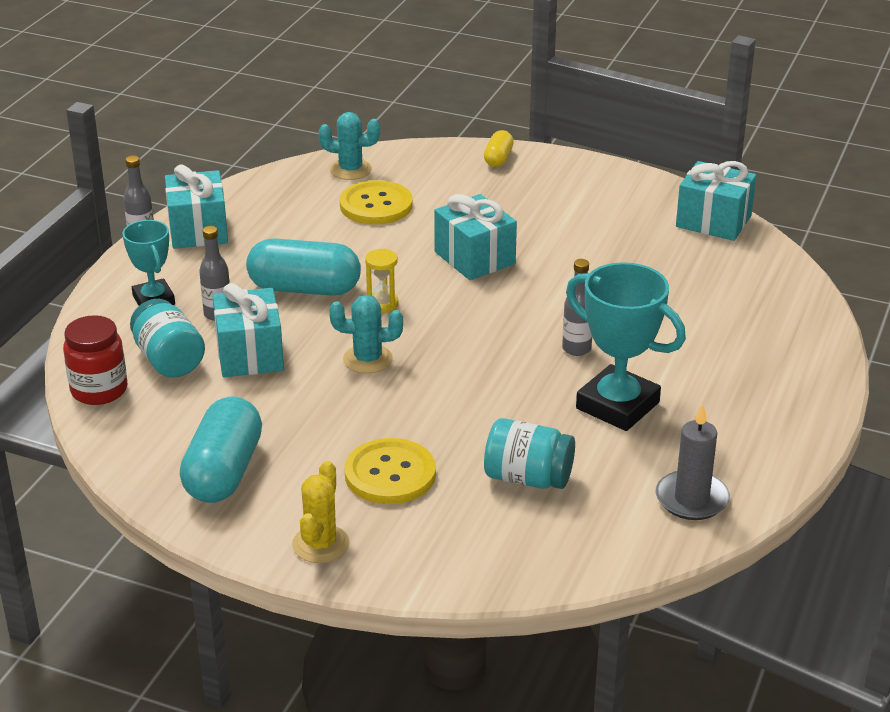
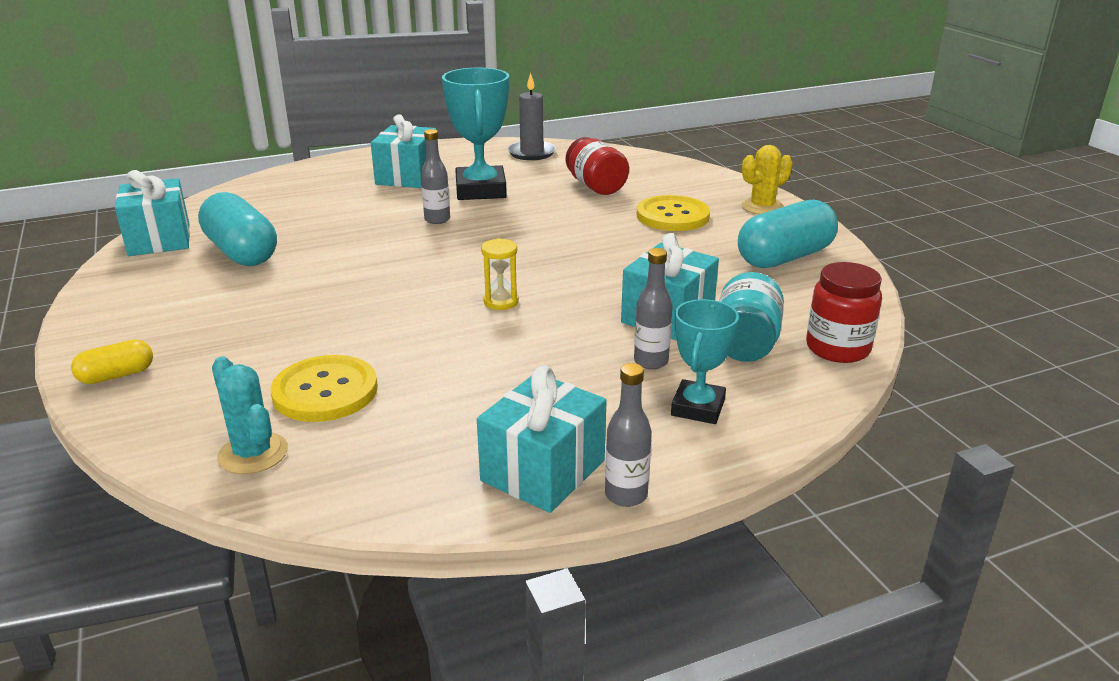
camera: 135 degrees left, 5 degrees down
(304, 289) = (539, 345): turquoise capsule -> turquoise capsule (241, 252)
(367, 359) = (581, 273): turquoise cactus -> none
(475, 258) = (362, 299): turquoise gift -> turquoise gift (407, 177)
(528, 478) = (596, 186): turquoise jar -> red jar

